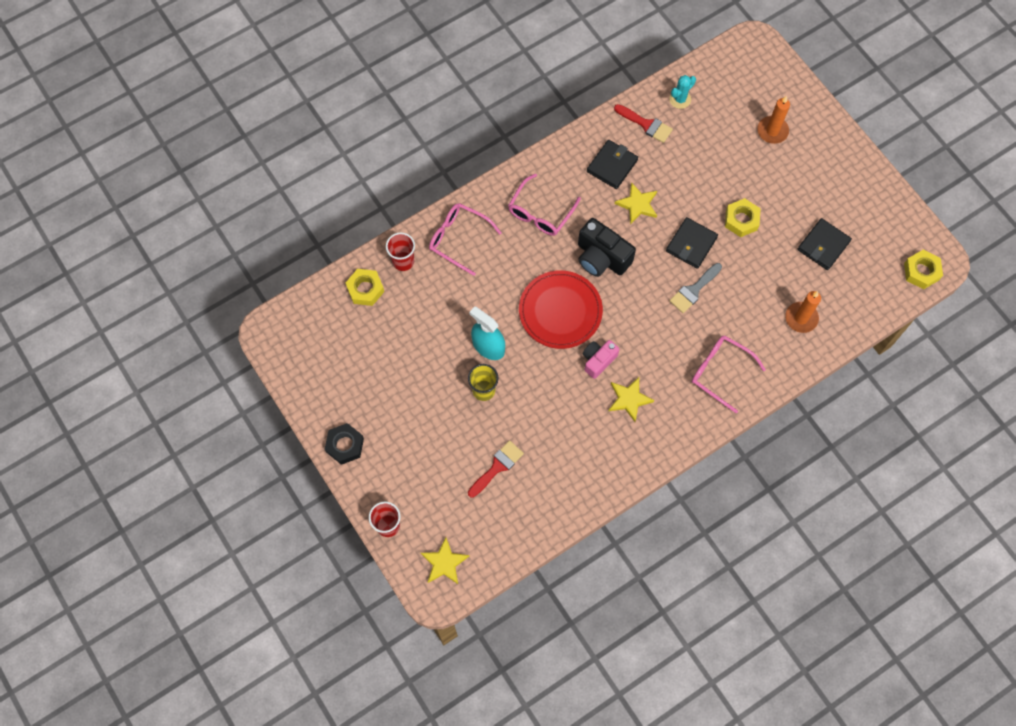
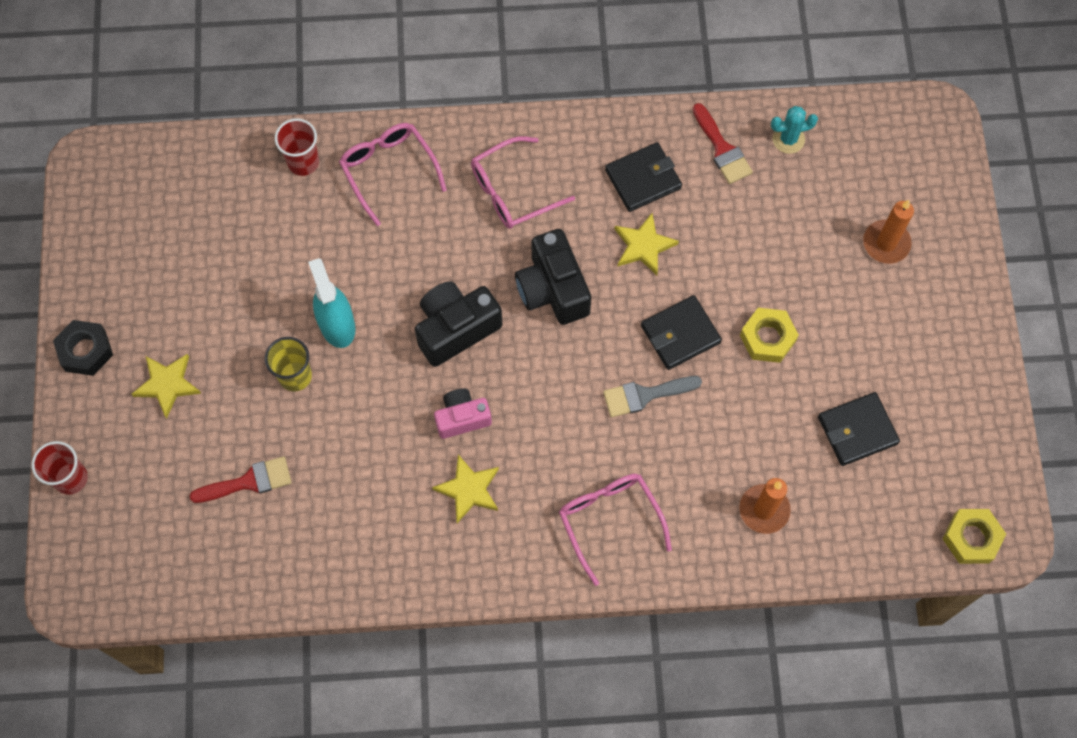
camera: 30 degrees right, 0 degrees up
(365, 289) = (235, 173): yellow nut -> none
(444, 563) = (106, 564): yellow star -> yellow star (167, 384)
(560, 311) = (455, 329): red plate -> black camera

